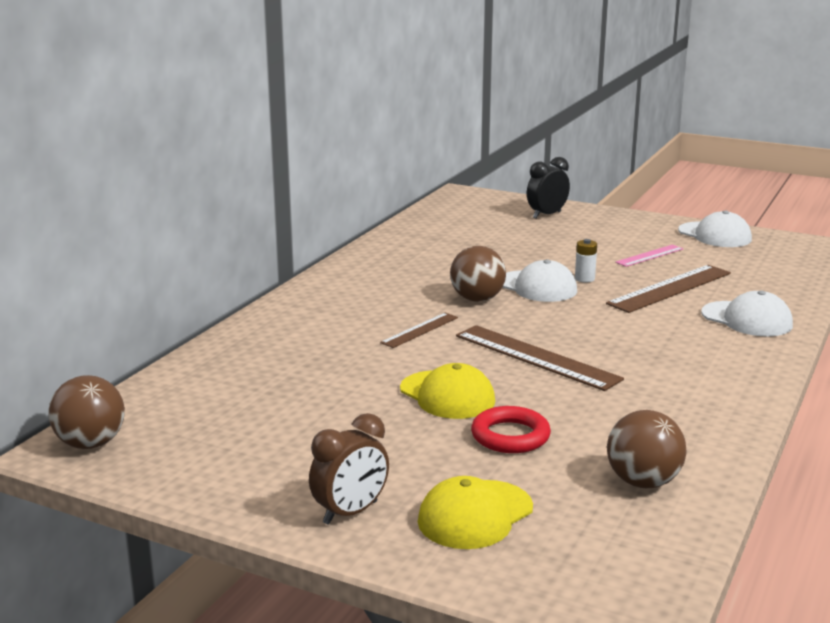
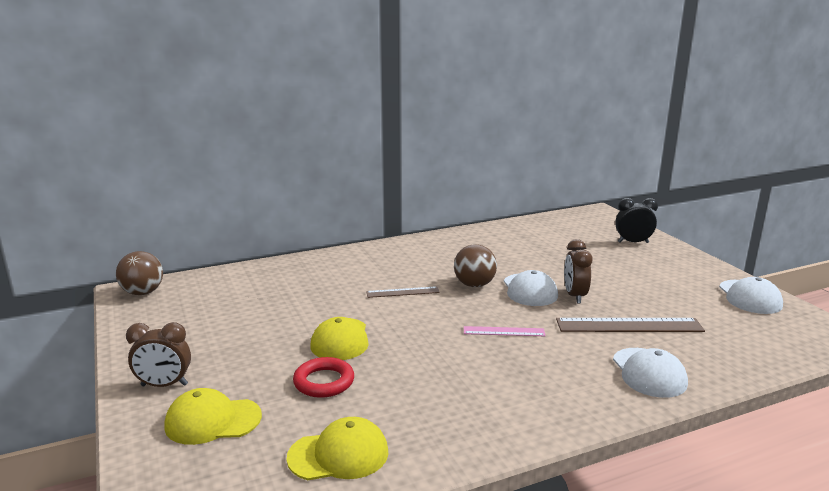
camera: 40 degrees right, 0 degrees up
(536, 357) = (438, 337): brown ruler -> none
(584, 279) = (575, 296): white battery -> brown clock
(643, 482) = (339, 455): brown ball -> yellow cap
(649, 255) = (659, 295): pink ruler -> pink ruler (504, 331)

